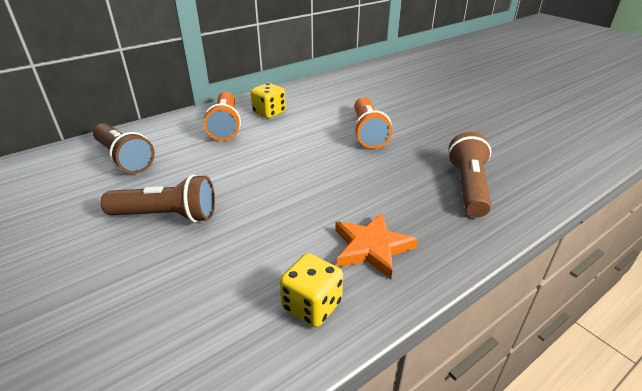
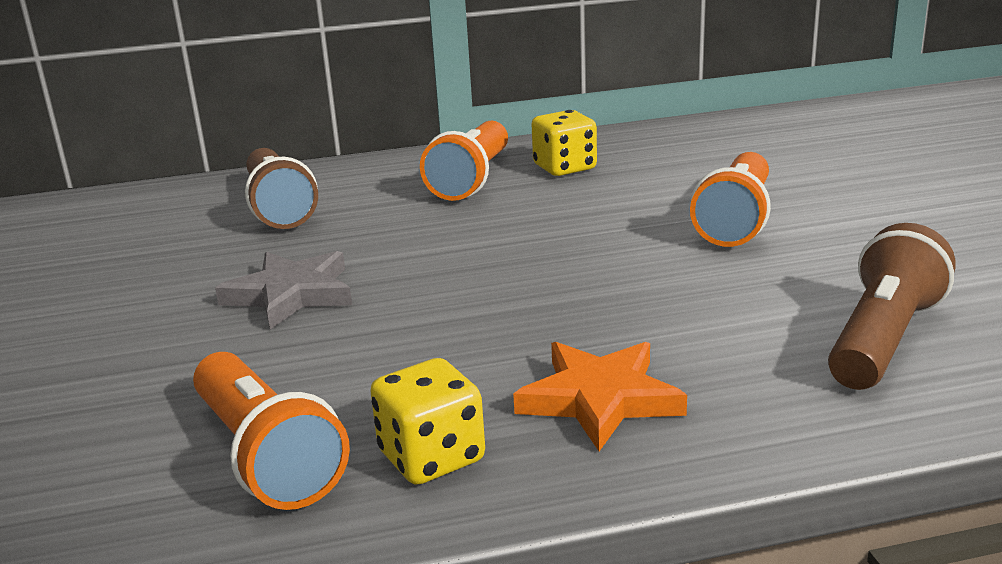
camera: 25 degrees right, 10 degrees down
(167, 216) = (291, 294): brown flashlight -> grey star
(219, 331) = (267, 456): none -> orange flashlight

